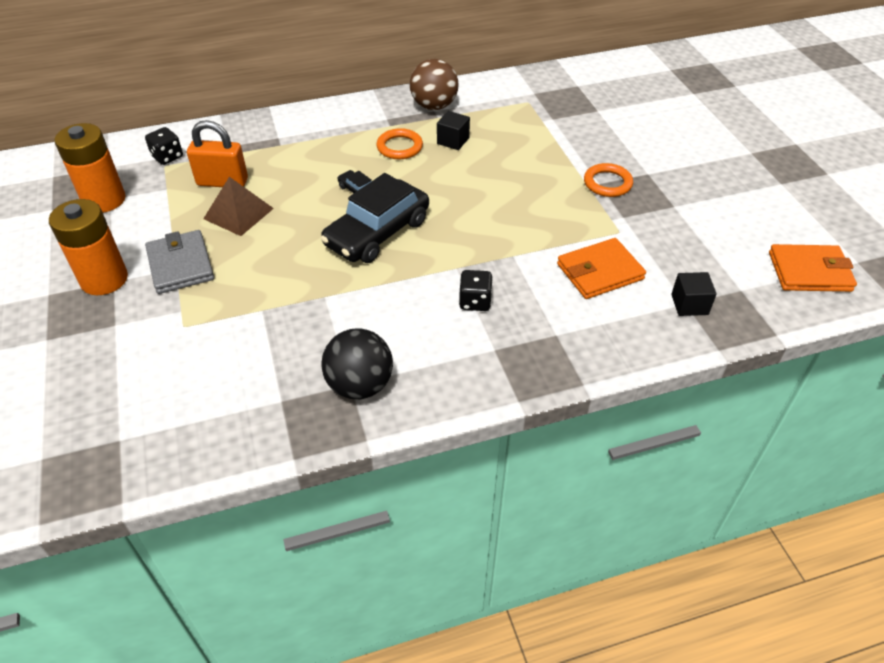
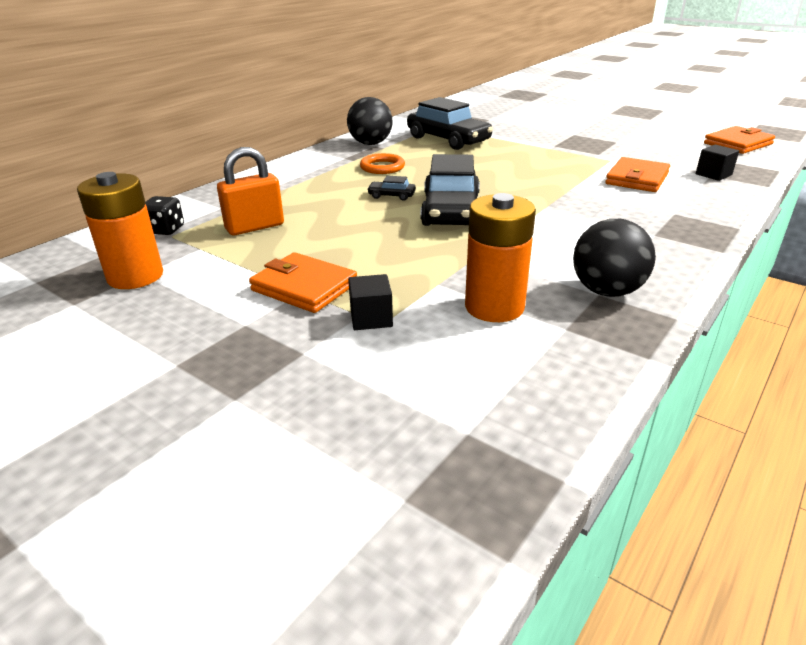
camera: 35 degrees left, 15 degrees down
(104, 279) = (232, 327): orange battery -> orange battery (494, 307)
(181, 265) = (304, 287): grey wallet -> orange wallet
(238, 213) = (306, 239): brown pyramid -> none
(434, 106) = (370, 143): brown ball -> black ball
(453, 141) = (417, 154): black cube -> black cube (371, 318)
(475, 301) = (592, 218): black dice -> none
(510, 129) = (448, 139): none -> black car
(607, 183) = (559, 144): orange ring -> none

